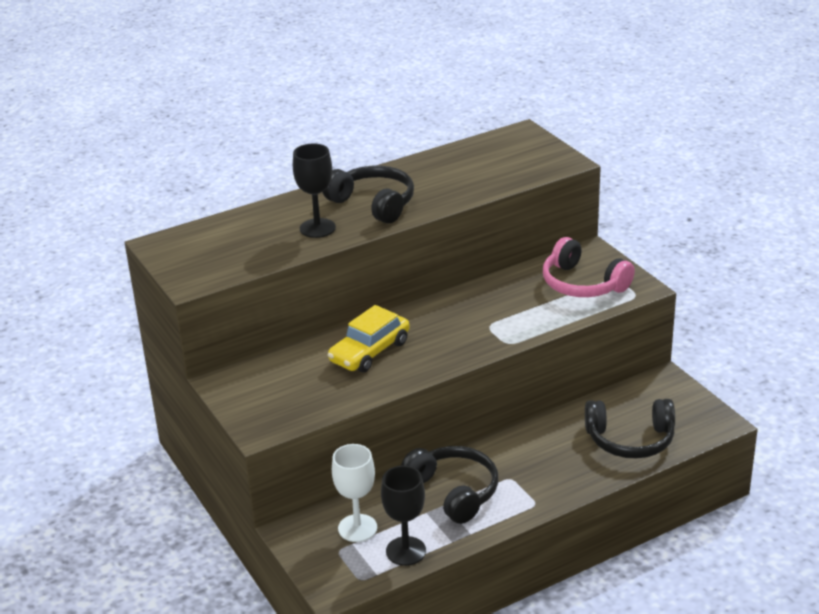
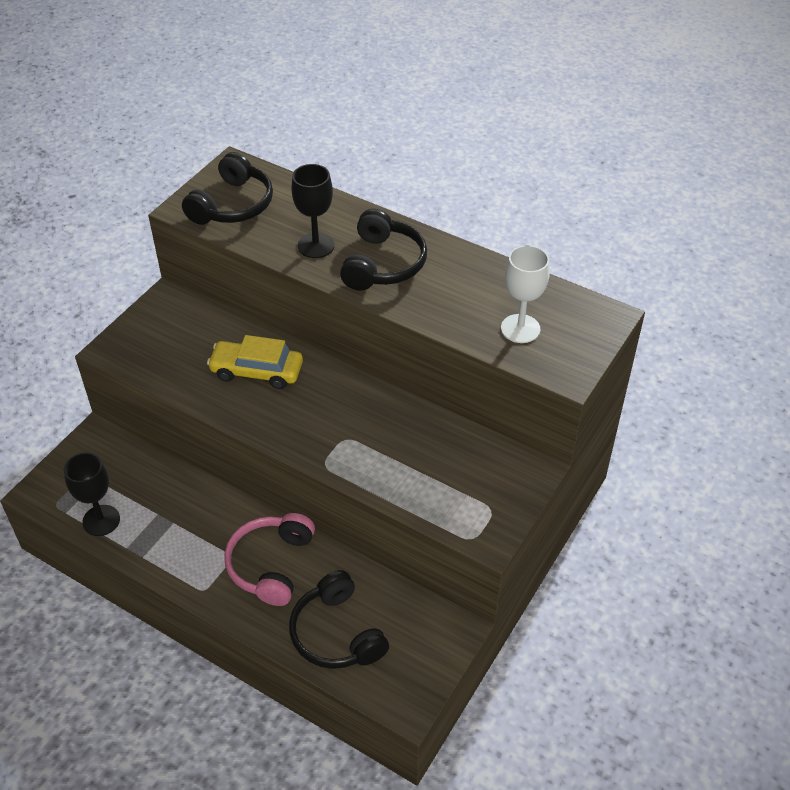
camera: 60 degrees right, 15 degrees up
(357, 528) = (117, 476): white goblet -> white goblet (520, 329)
(454, 491) = (194, 522): black headphones -> black headphones (233, 205)
(582, 284) = (464, 486): pink headphones -> pink headphones (270, 564)

